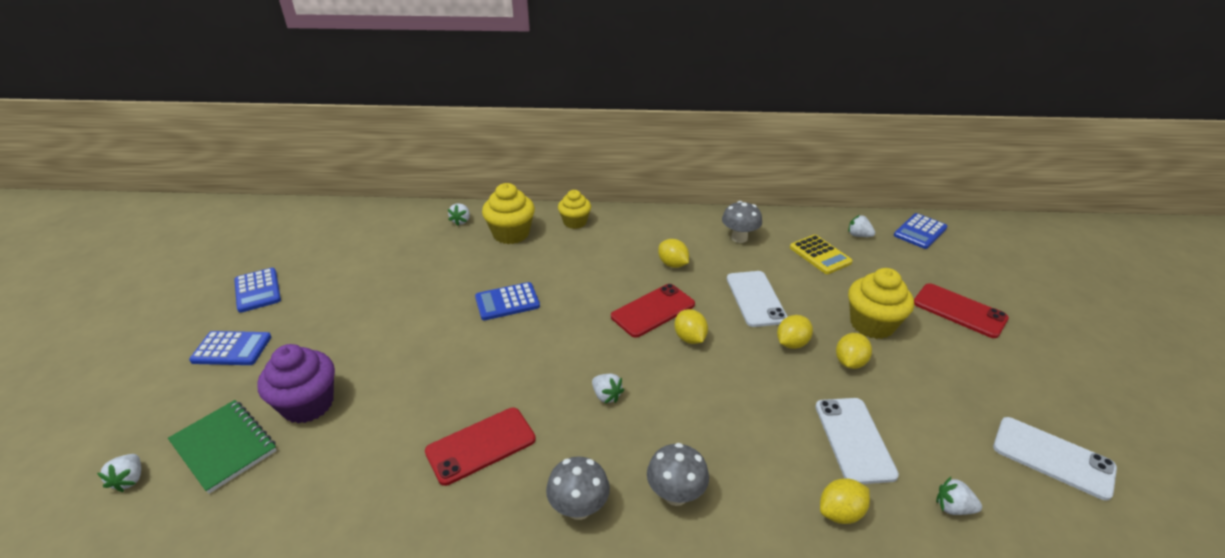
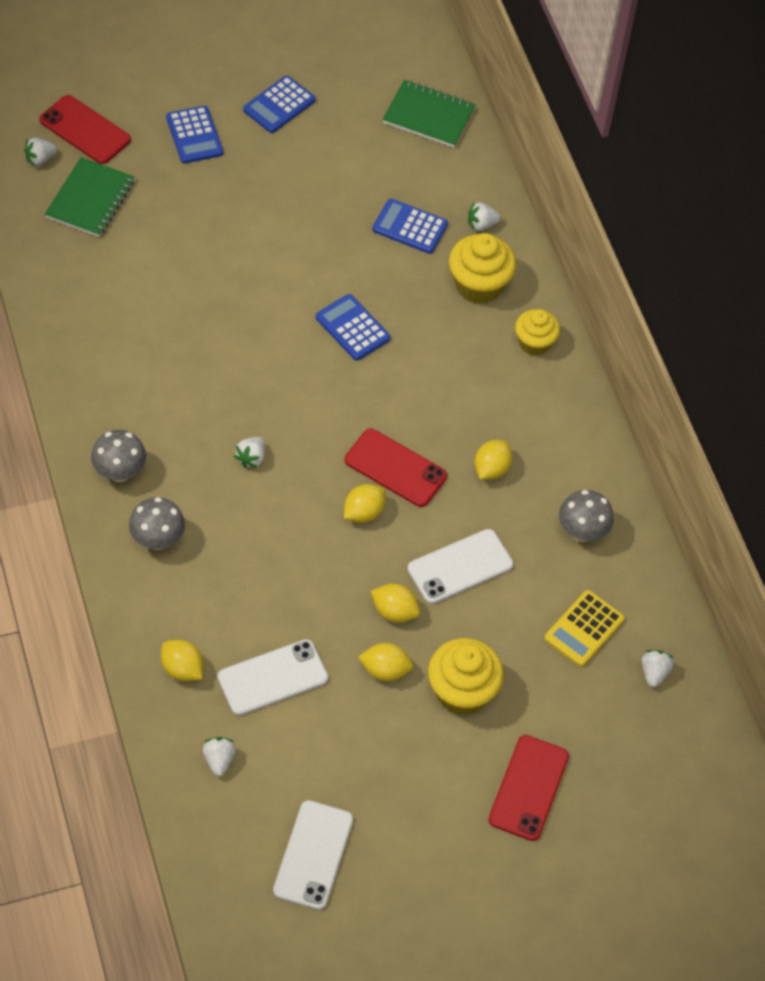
camera: 65 degrees right, 20 degrees up
(308, 404) = (154, 231): purple cupcake -> none
(348, 222) = (429, 116): none -> green notebook
(481, 446) = (156, 379): red phone -> red phone (85, 130)
(920, 232) = (699, 750): blue calculator -> blue calculator (410, 227)

